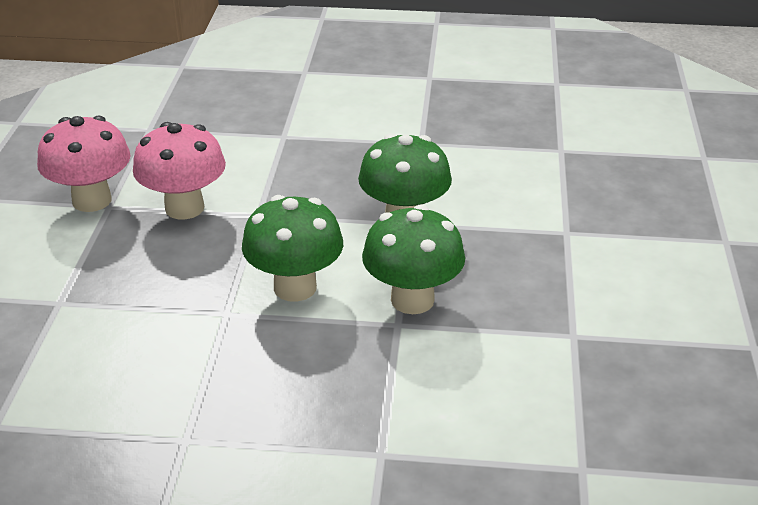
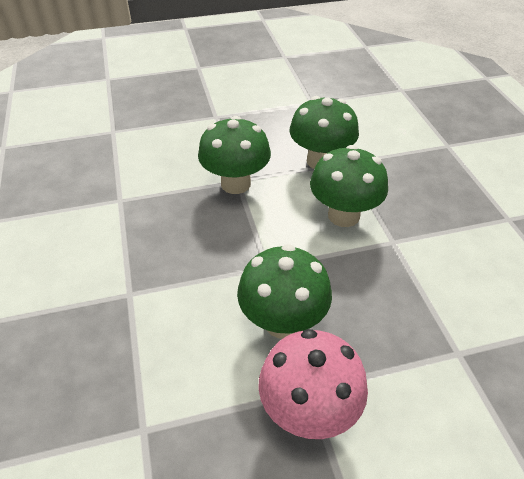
camera: 110 degrees left, 10 degrees up
(184, 208) = (283, 322): pink mushroom -> green mushroom

